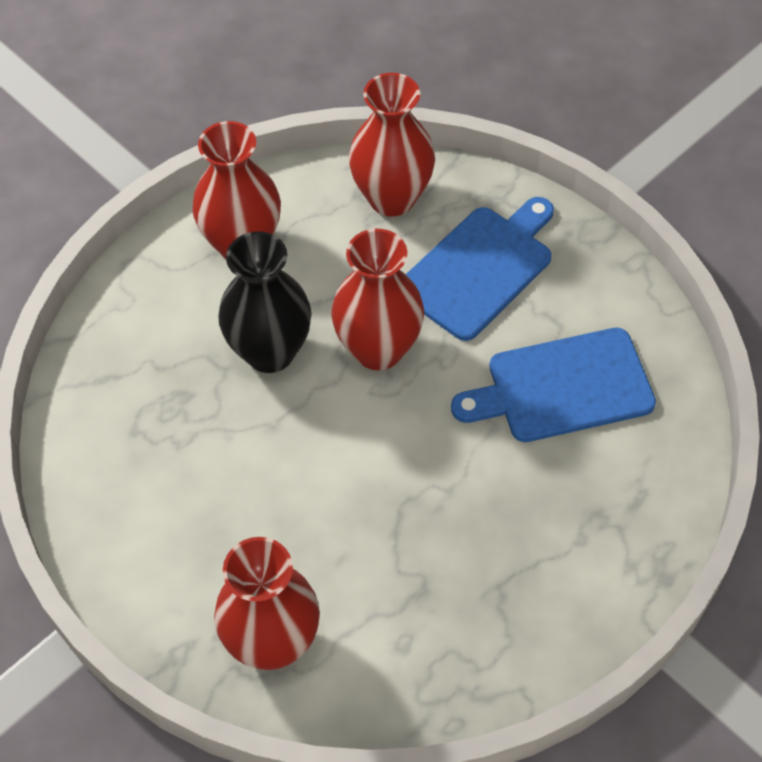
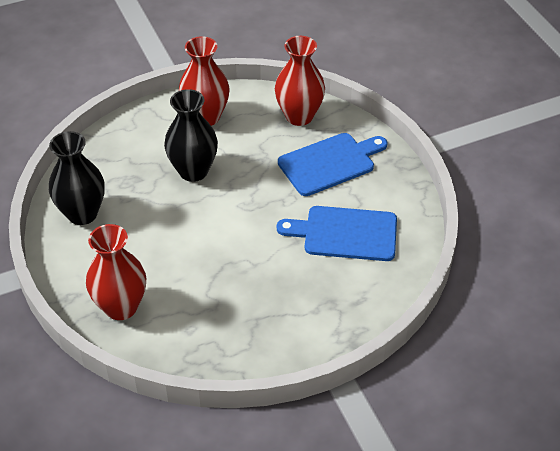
camera: 20 degrees right, 10 degrees down
(123, 491) = (82, 214): none -> black vase
(378, 349) = (252, 186): red vase -> none

